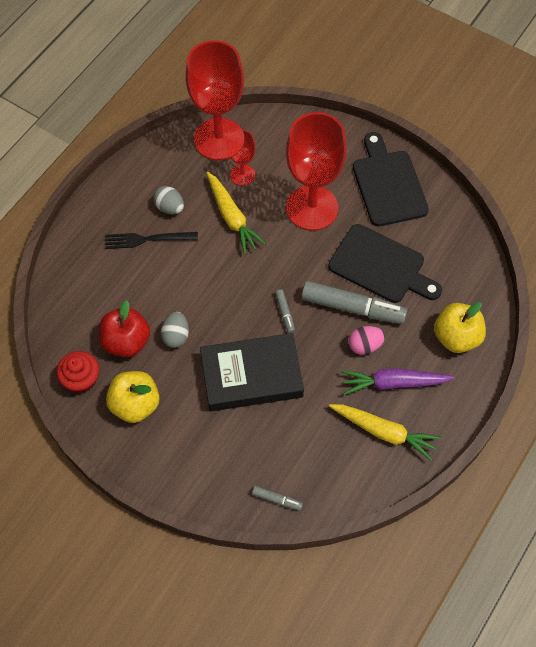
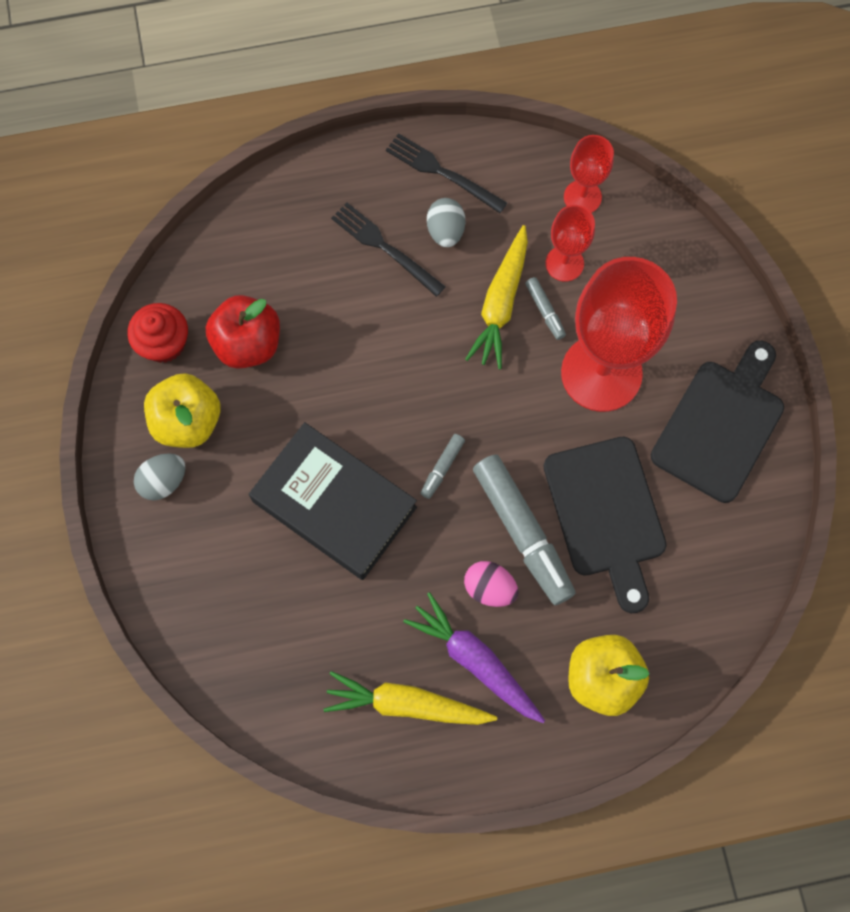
camera: 45 degrees right, 10 degrees up
(138, 183) = (442, 172): none -> black fork
(176, 336) = (303, 385): grey egg -> grey egg (164, 481)
(219, 139) = (582, 197): red goblet -> red goblet, size x0.49
(277, 500) = (220, 663): grey marker -> grey marker (545, 311)
(384, 432) = (406, 704): yellow carrot -> yellow carrot turned 120 degrees clockwise

